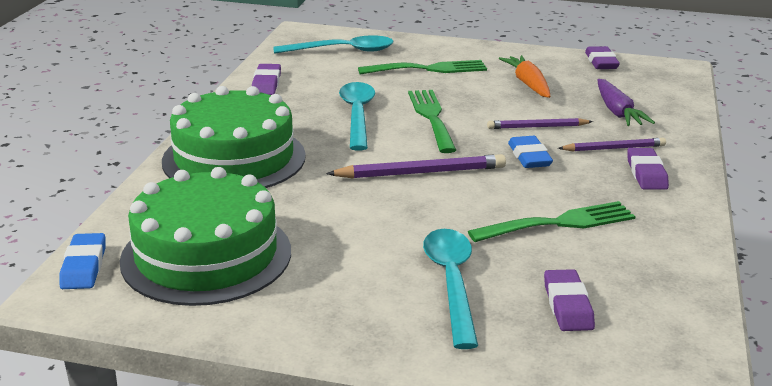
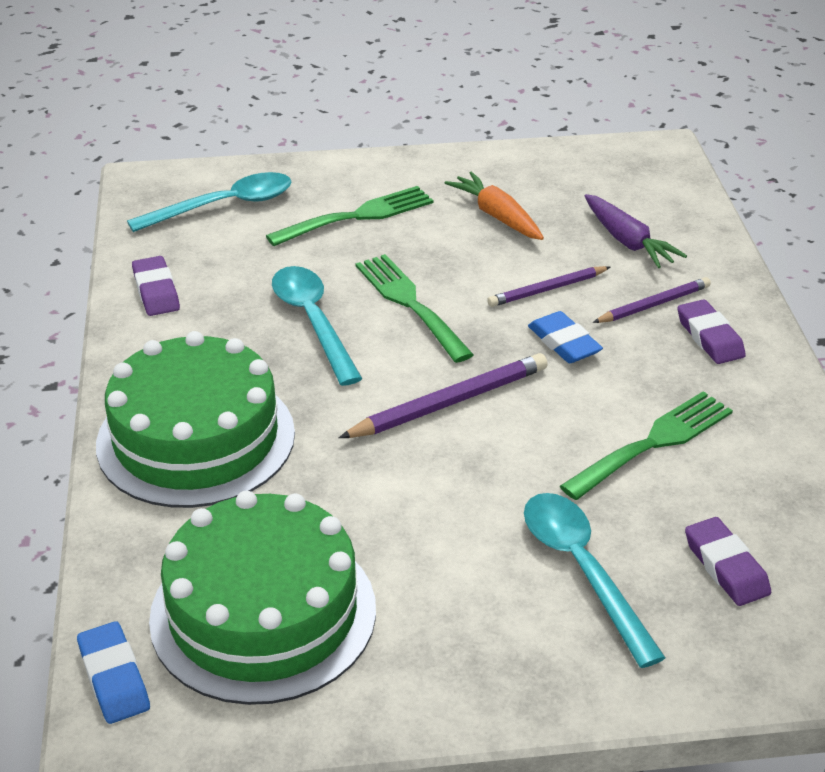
camera: 20 degrees left, 10 degrees up
(601, 62) = (565, 157): purple eraser -> none

